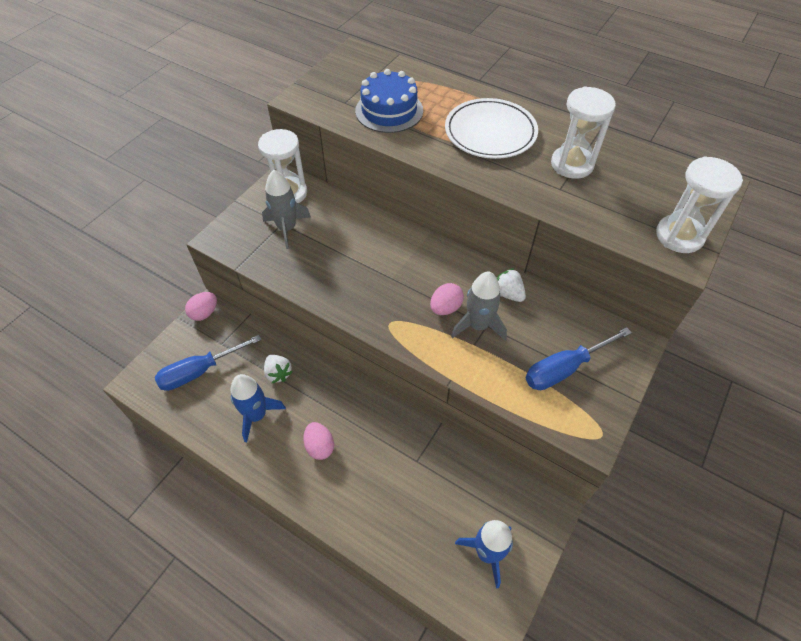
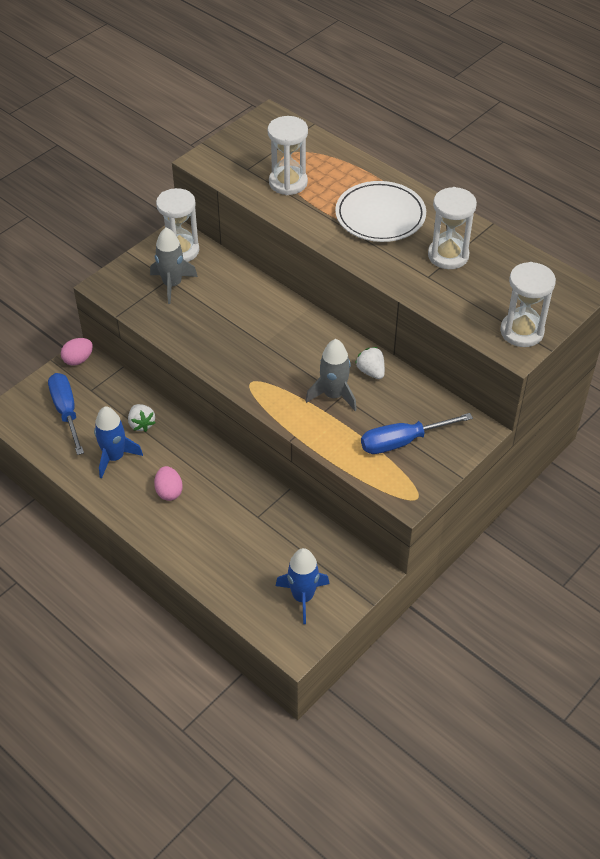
camera: 10 degrees right, 5 degrees down
(200, 371) = (66, 412): blue screwdriver -> blue screwdriver turned 90 degrees clockwise
(389, 111) = (288, 182): blue cake -> white hourglass
(445, 308) = (307, 376): pink egg -> none

